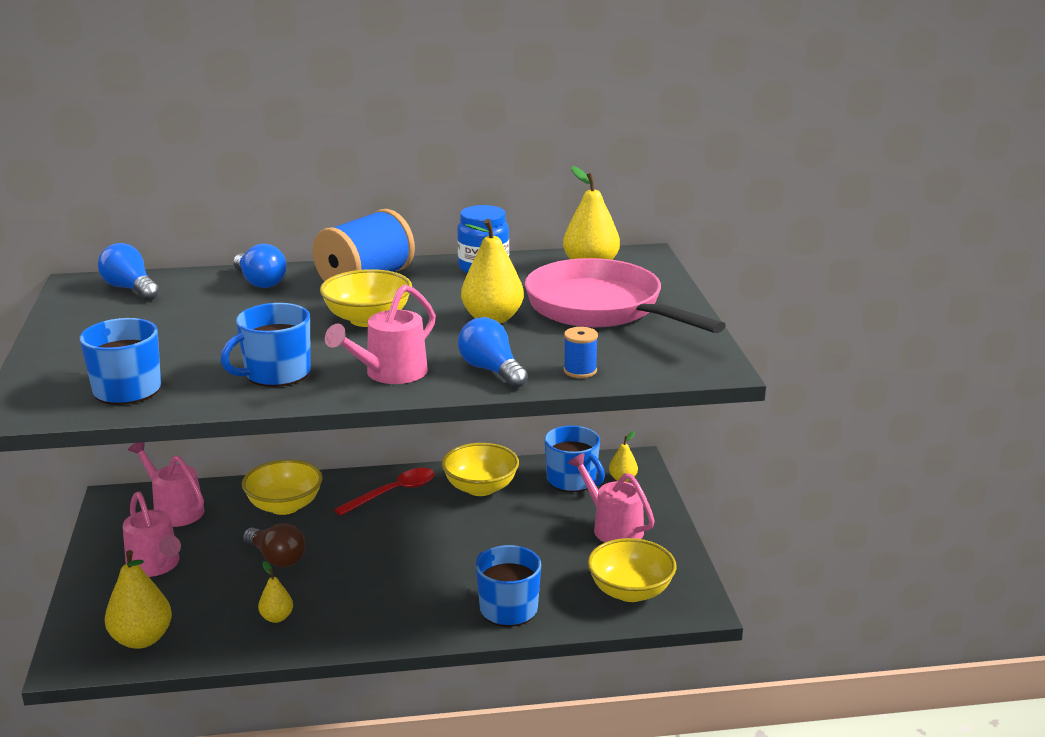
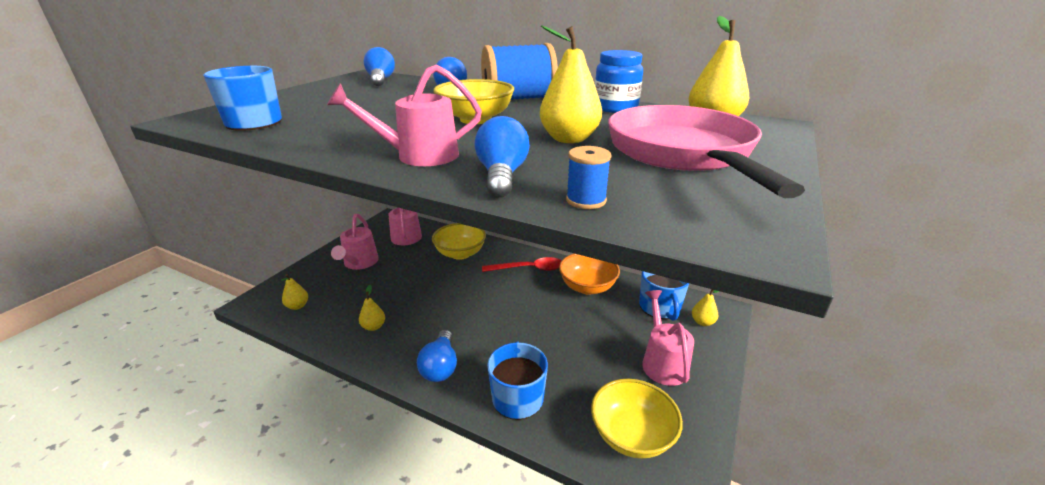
camera: 35 degrees right, 5 degrees up
(142, 639) = (297, 306): yellow pear -> yellow pear, size x0.55
(276, 373) = (349, 136): blue mug -> none
(276, 558) = (419, 285): brown light bulb -> none
(402, 618) = (440, 366): none -> blue light bulb
(480, 488) = (587, 287): yellow bowl -> orange bowl

